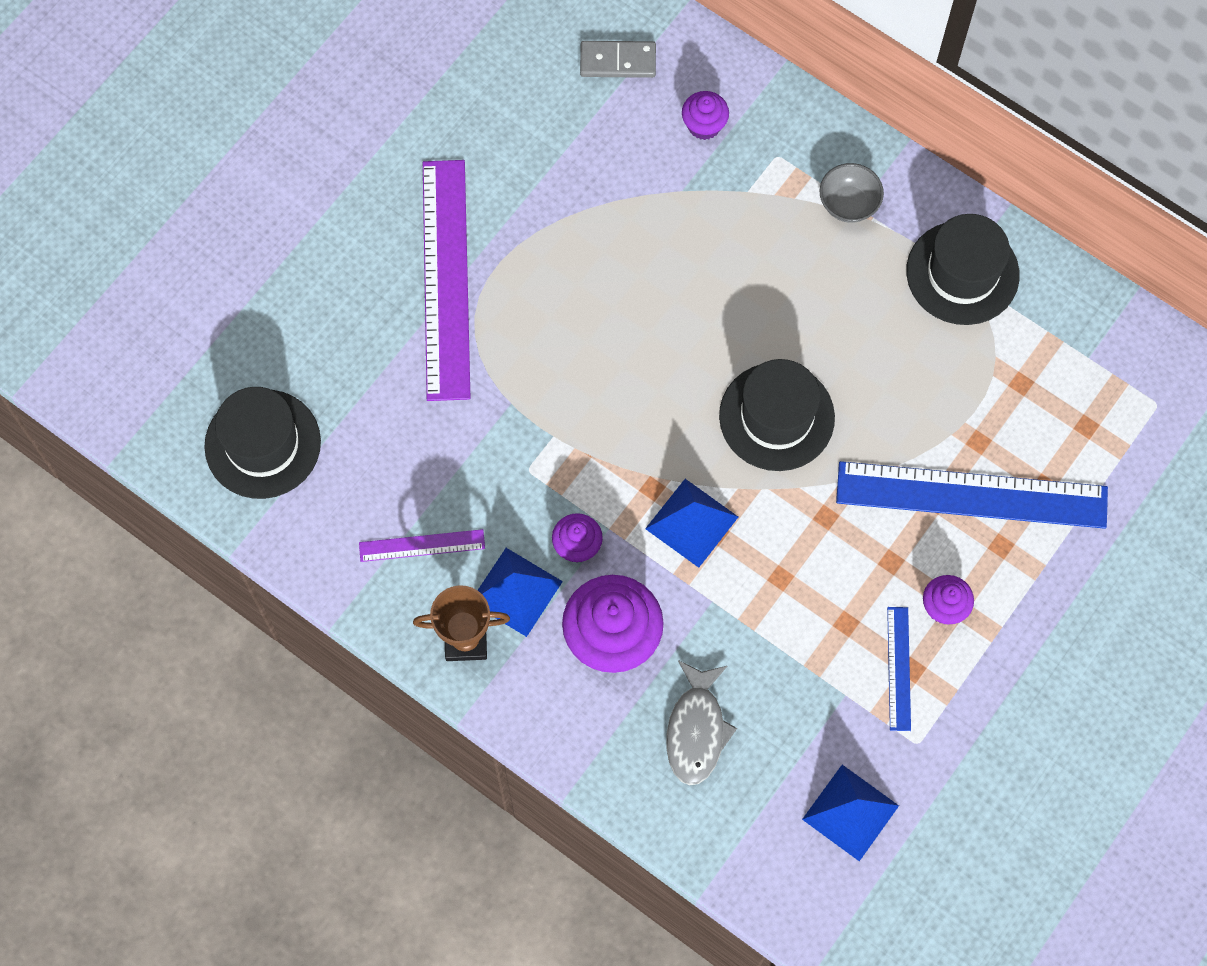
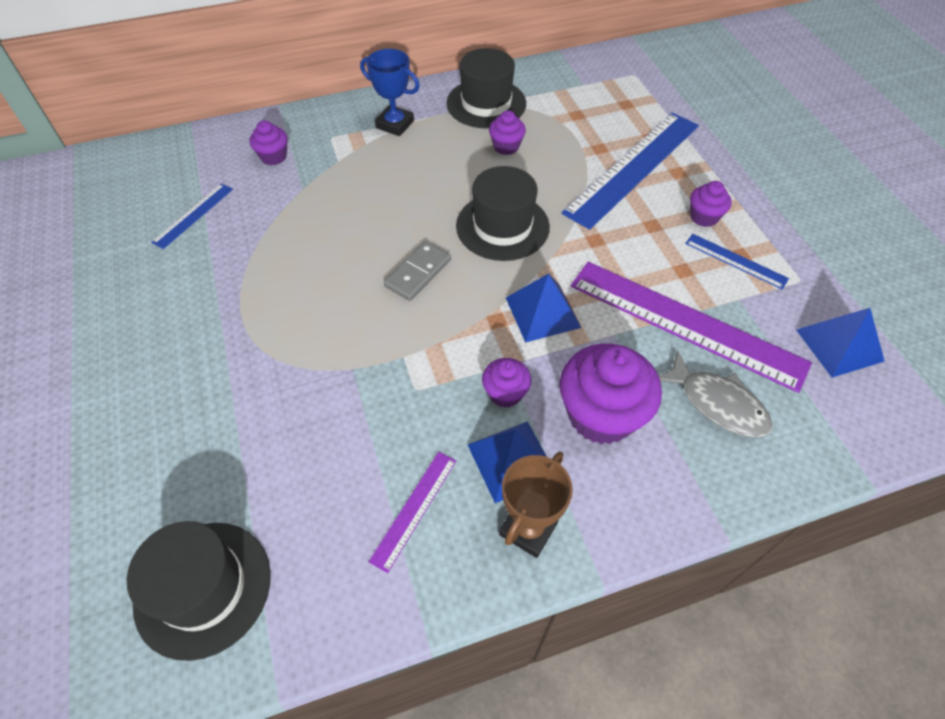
camera: 55 degrees left, 15 degrees down
(445, 279) = (214, 351): purple ruler -> purple ruler (685, 324)
(572, 122) = (193, 215): none -> blue ruler
(618, 61) = (184, 172): grey domino -> grey domino (418, 273)
(848, 204) = (395, 124): grey bowl -> blue trophy
(903, 343) = (506, 146): none -> purple cupcake

